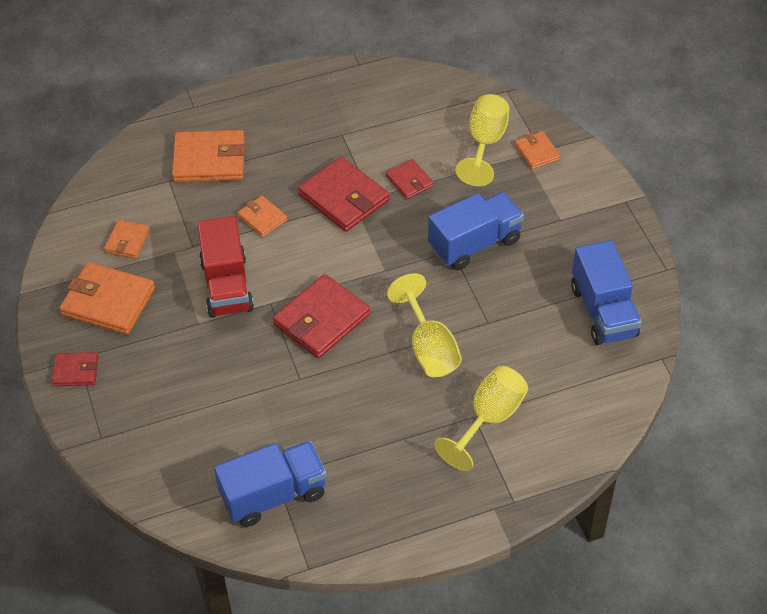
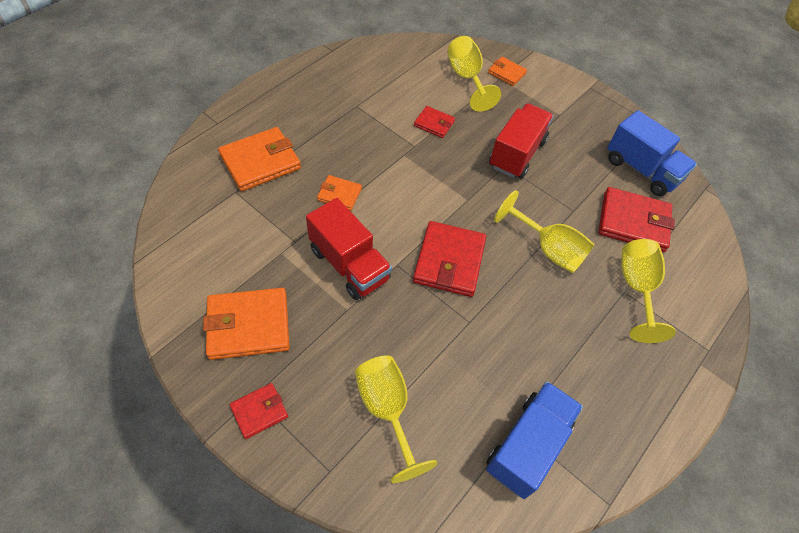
camera: 35 degrees left, 5 degrees up
(127, 241) = (231, 260): orange wallet -> none
(176, 415) = (387, 410): none -> yellow goblet
(343, 197) = (393, 154): red wallet -> red wallet (633, 222)
(474, 244) = (517, 154): blue truck -> red truck

